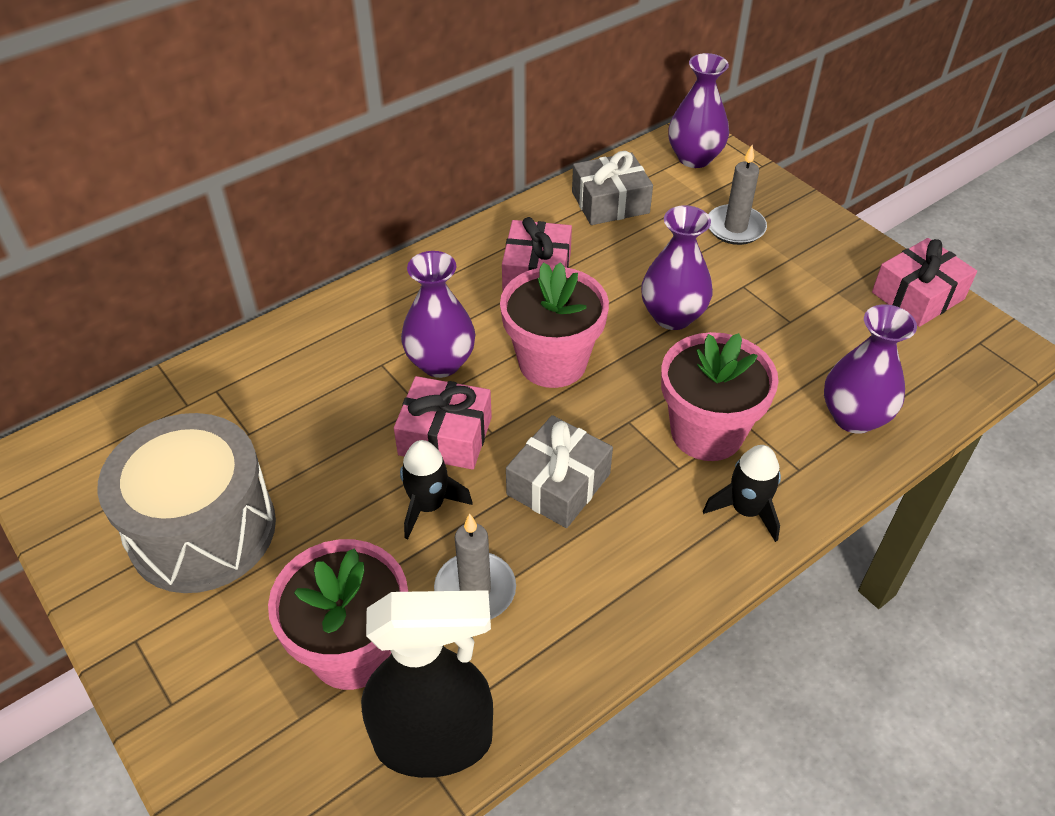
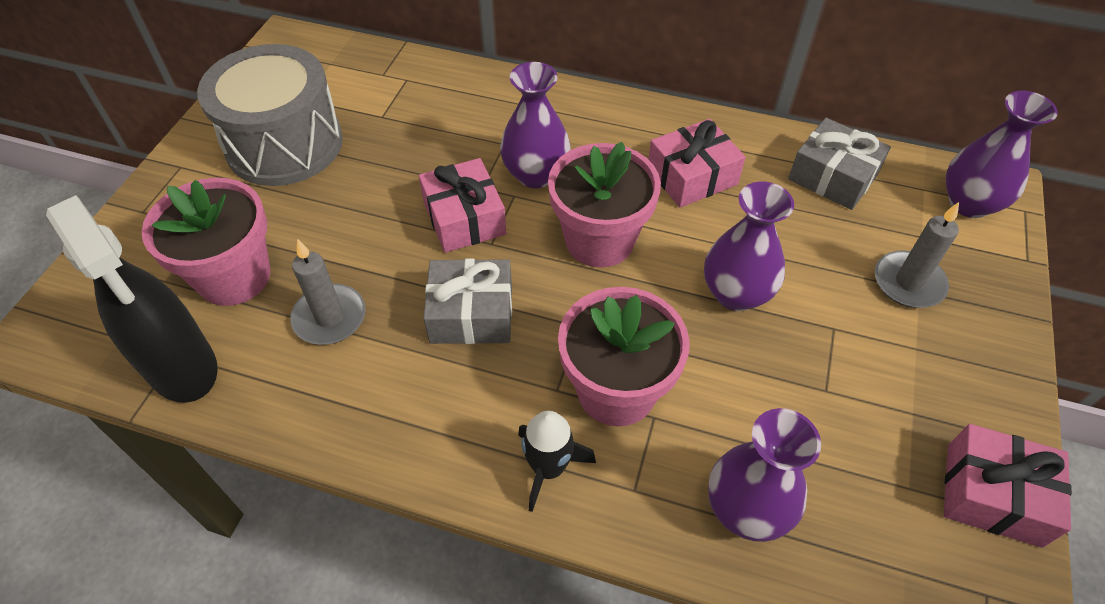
camera: 55 degrees right, 5 degrees up
(428, 505) = (390, 246): black rocket -> none

